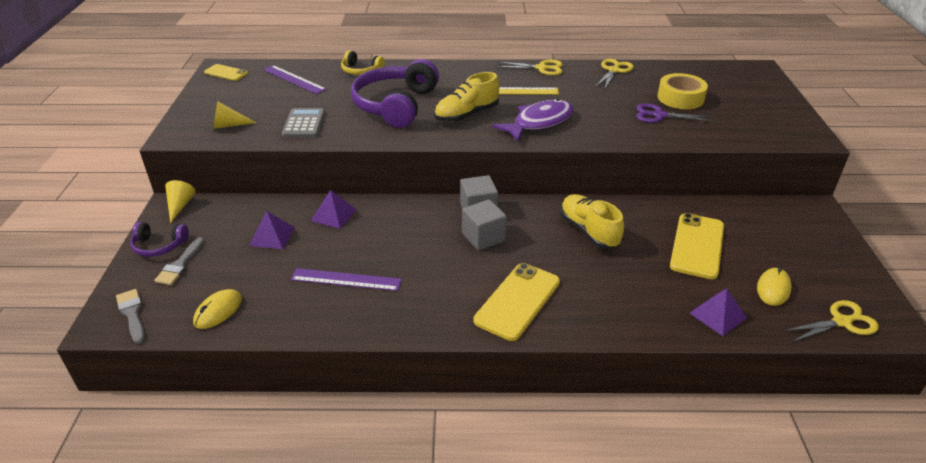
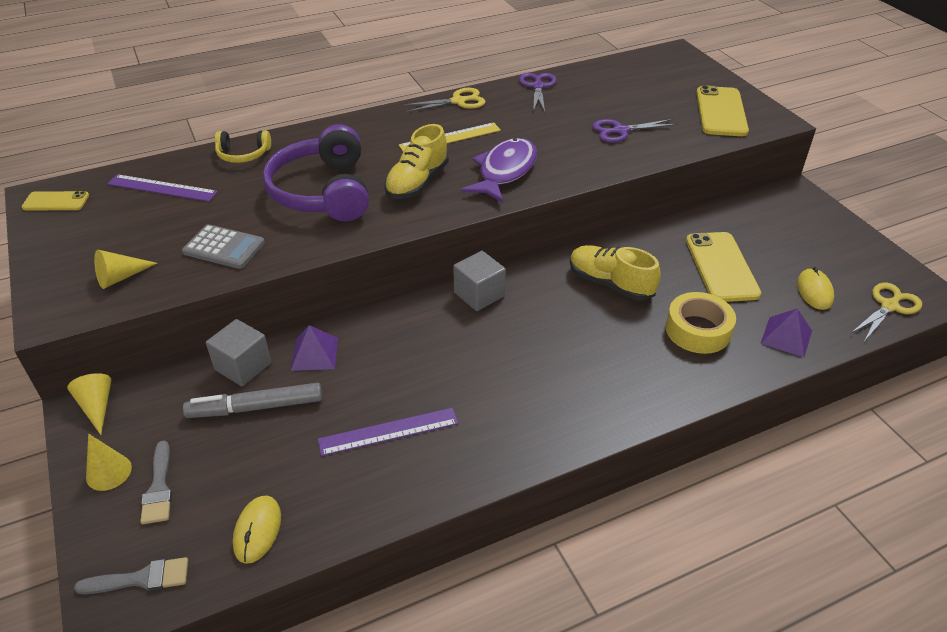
camera: 25 degrees left, 5 degrees up
(132, 313) = (141, 579): grey brush -> grey brush turned 135 degrees clockwise
(159, 246) = (109, 472): purple headphones -> yellow cone
(272, 236) = (256, 407): purple pyramid -> grey marker
(304, 124) = (224, 247): grey calculator -> grey calculator turned 135 degrees clockwise
(483, 237) = (507, 326): grey cube -> grey cube (243, 366)
(517, 301) = (593, 389): yellow phone -> yellow phone (721, 112)
(614, 70) = (537, 86): yellow scissors -> purple scissors
(680, 98) = (626, 105): yellow tape -> yellow tape (698, 330)

